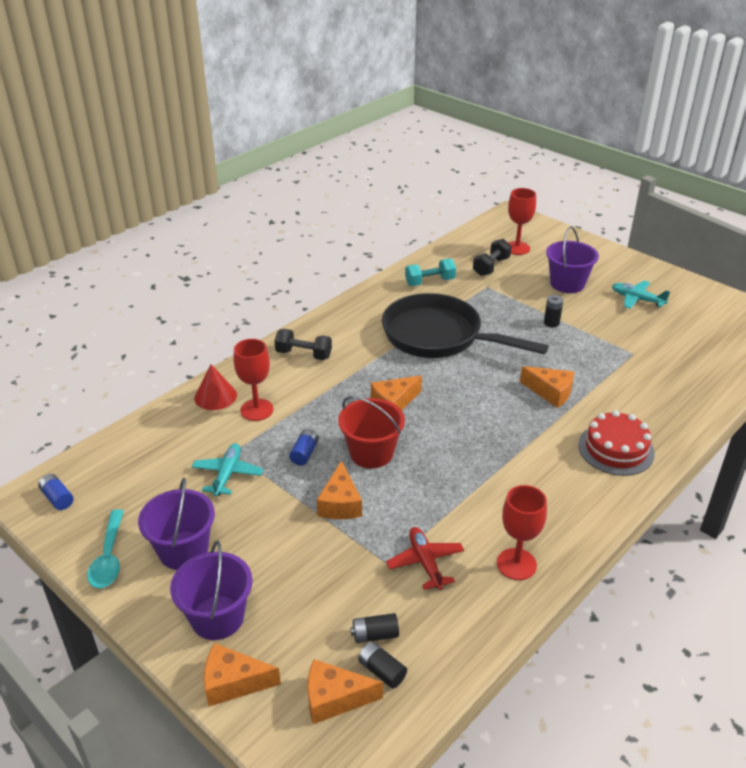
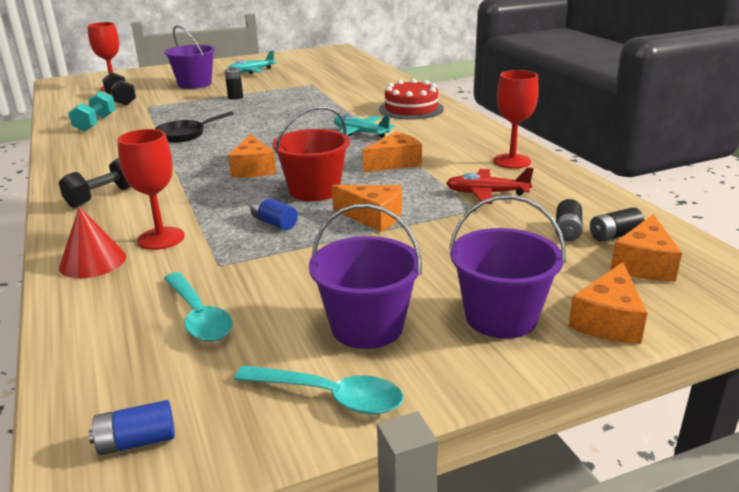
camera: 65 degrees left, 10 degrees down
(170, 470) = (198, 316): none -> turquoise spoon
(227, 474) = (256, 274): turquoise plane -> turquoise plane (360, 133)
(439, 336) = (184, 134): black pan -> black pan, size x0.45
(550, 392) = (321, 113): orange cheese -> orange cheese (394, 163)

